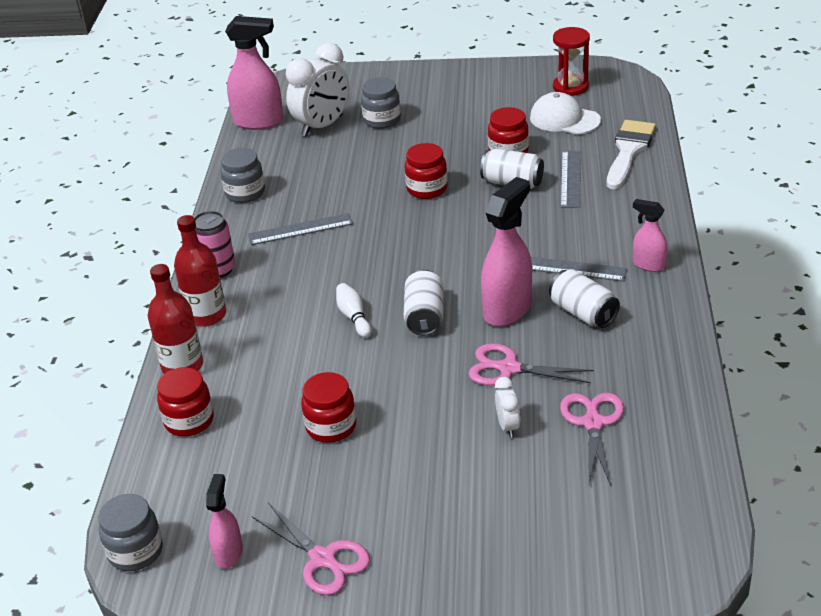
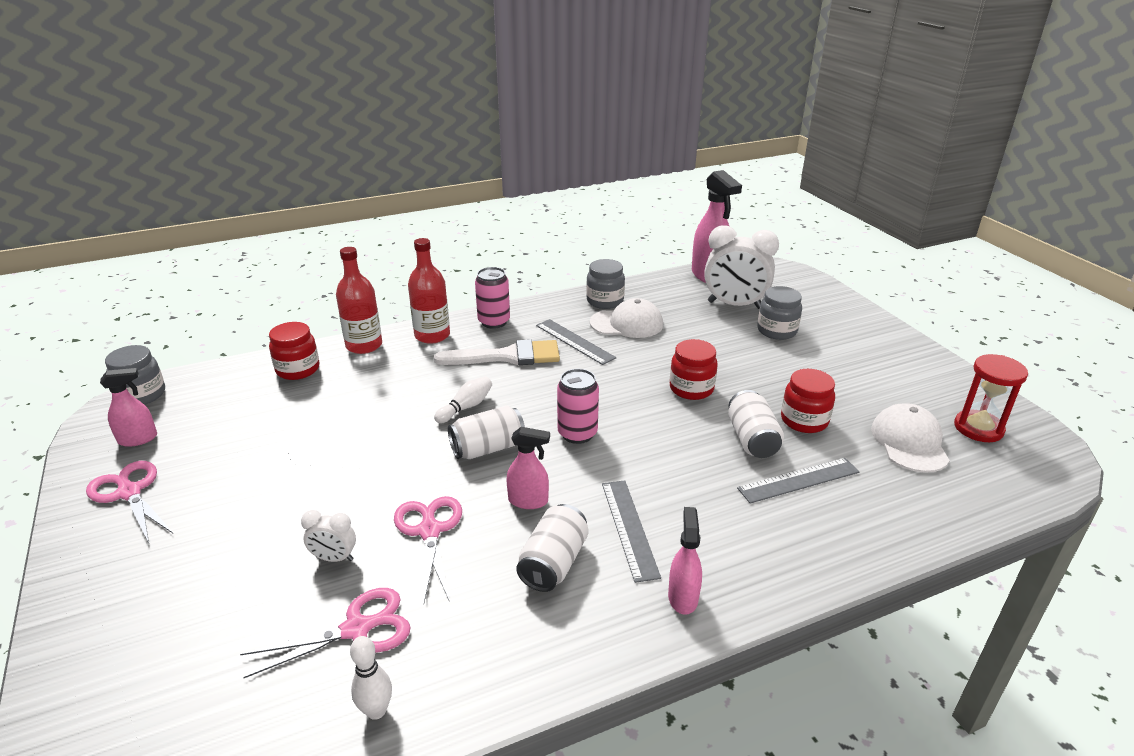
camera: 60 degrees right, 5 degrees down
(298, 192) = (627, 324): none -> white cap
(323, 559) = (129, 492): pink scissors -> pink scissors turned 120 degrees clockwise
(331, 426) = (307, 442): red jar -> none
(441, 263) = (577, 433): none -> pink can
(507, 309) = (528, 501): pink spray bottle -> pink spray bottle, size x0.55
(507, 426) = (334, 558): white clock -> white clock turned 45 degrees clockwise
(629, 151) = (903, 513): white brush -> white brush (507, 356)
(672, 423) = (376, 711): none -> white bowling pin

